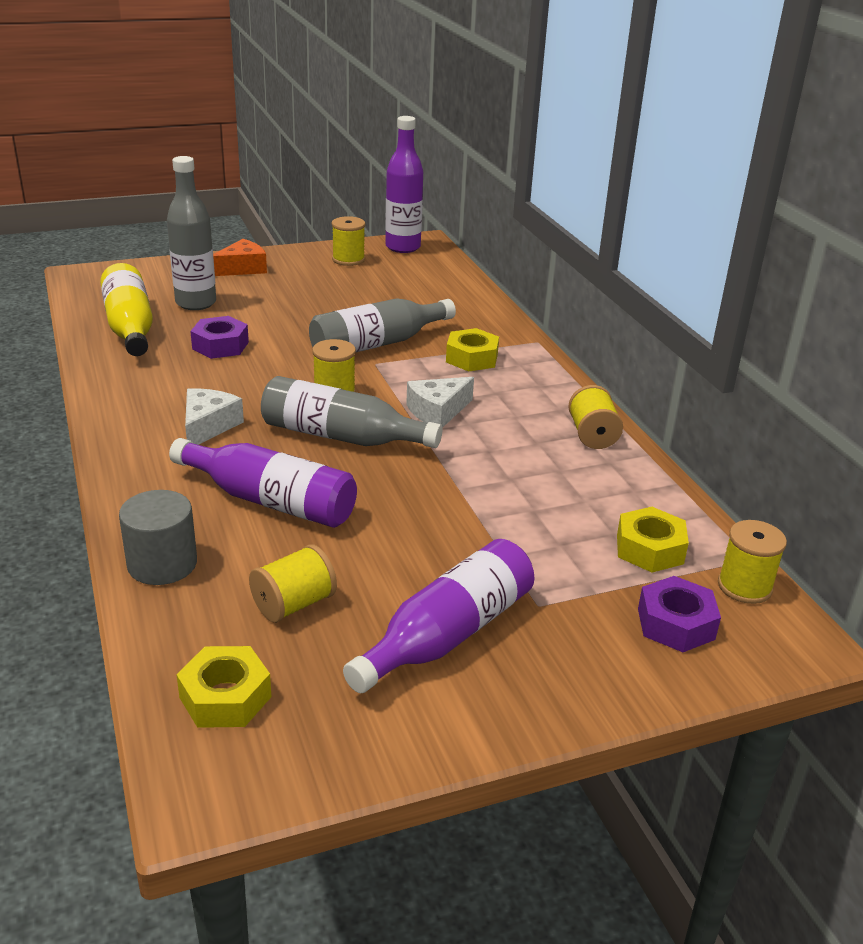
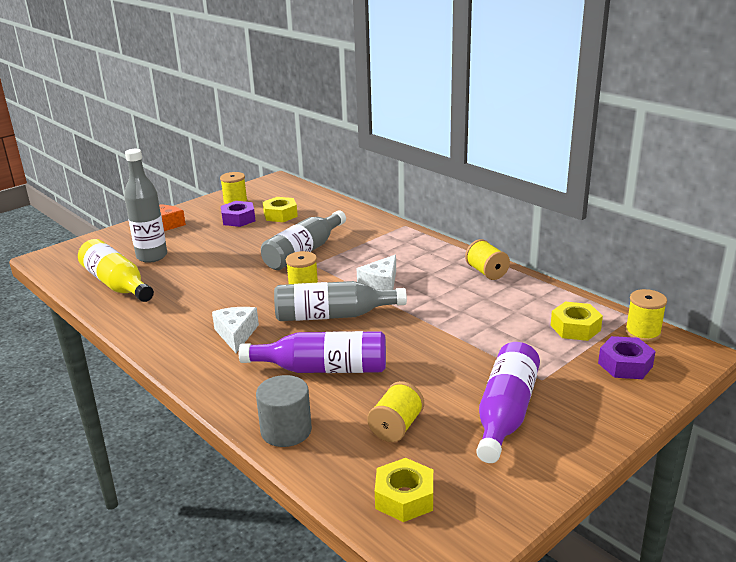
camera: 20 degrees left, 5 degrees down
(220, 345) = (196, 280): purple nut -> purple nut (238, 219)
(403, 247) = (265, 187): purple bottle -> none
(471, 358) = (373, 245): yellow nut -> yellow nut (280, 215)

